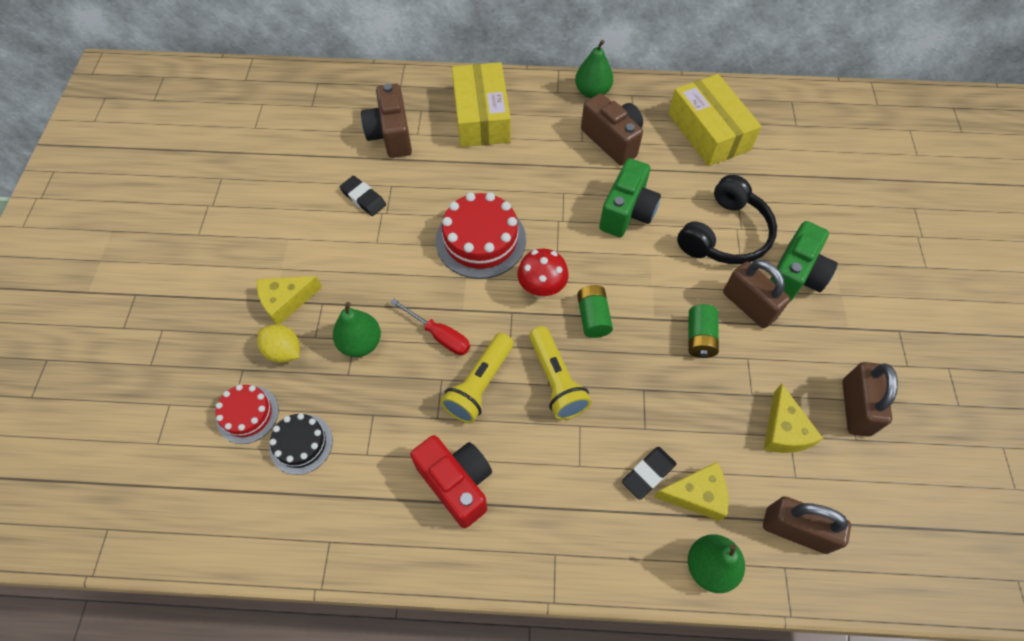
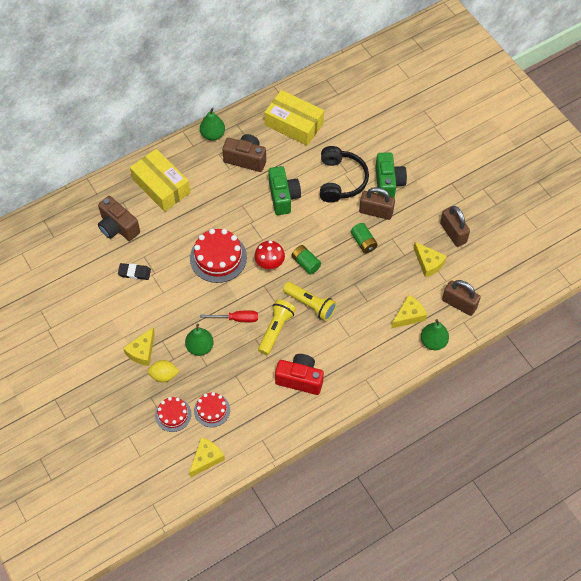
camera: 35 degrees left, 0 degrees up
(233, 513) = (206, 458): none -> yellow cheese
(301, 444) = (212, 410): black cake -> red cake
(480, 385) = (276, 329): yellow flashlight -> yellow flashlight turned 150 degrees counterclockwise
(648, 474) = (382, 320): black eraser -> none
(795, 530) = (459, 304): brown padlock -> brown padlock turned 45 degrees clockwise

